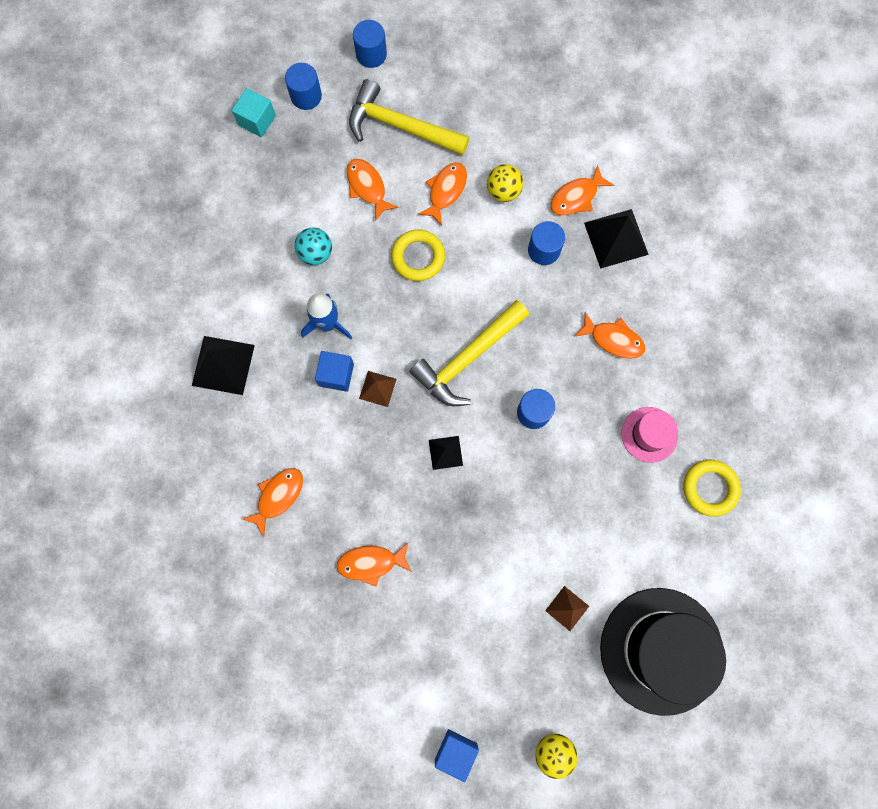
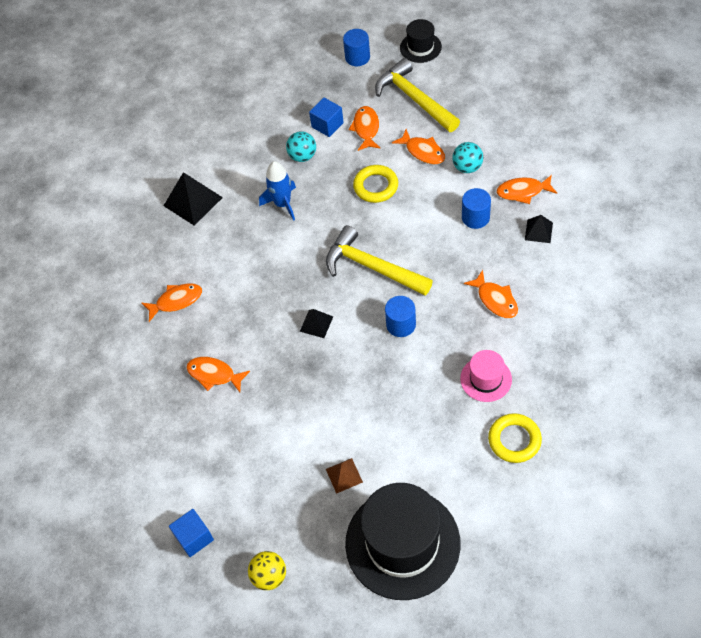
camera: 35 degrees right, 20 degrees down
(257, 120) = (313, 60): turquoise cube -> none
(336, 375) = (268, 239): blue cube -> blue cube (327, 125)
(371, 54) = (420, 47): blue cylinder -> black hat
(377, 388) = (292, 260): brown pyramid -> none
(445, 191) = (423, 151): orange fish -> orange fish turned 75 degrees clockwise
(467, 358) = (372, 267): yellow hammer -> yellow hammer turned 45 degrees clockwise
(503, 191) = (467, 167): yellow ball -> turquoise ball
(616, 238) = (538, 231): black pyramid -> black pyramid, size x0.57

